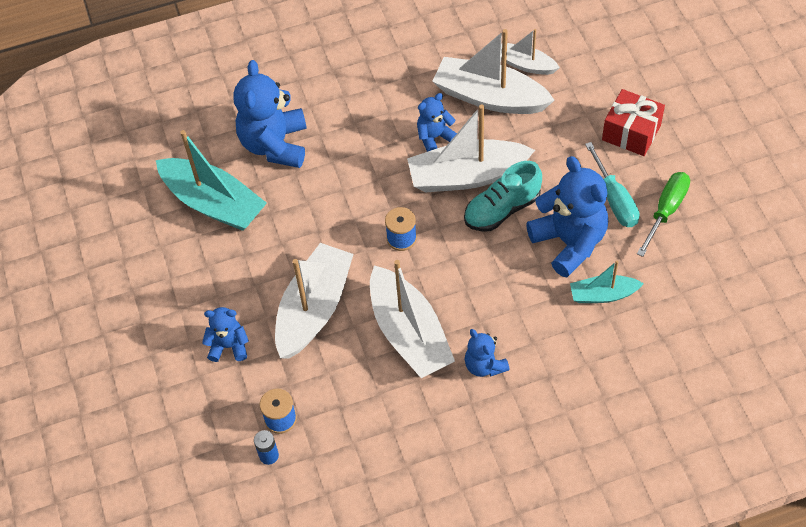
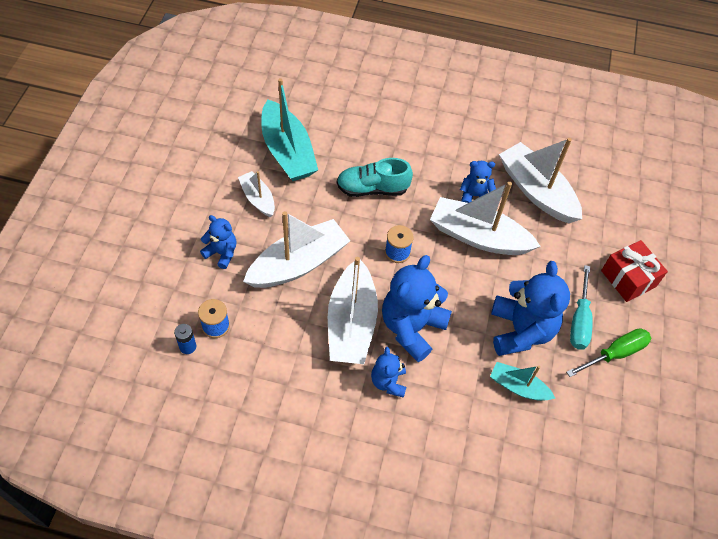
camera: 25 degrees right, 0 degrees up
(275, 144) = (359, 137): blue teddy bear -> blue teddy bear (412, 328)
(502, 209) = (486, 276): turquoise shoe -> turquoise shoe (372, 189)
(526, 65) = (581, 183): white boat -> white boat (258, 199)

